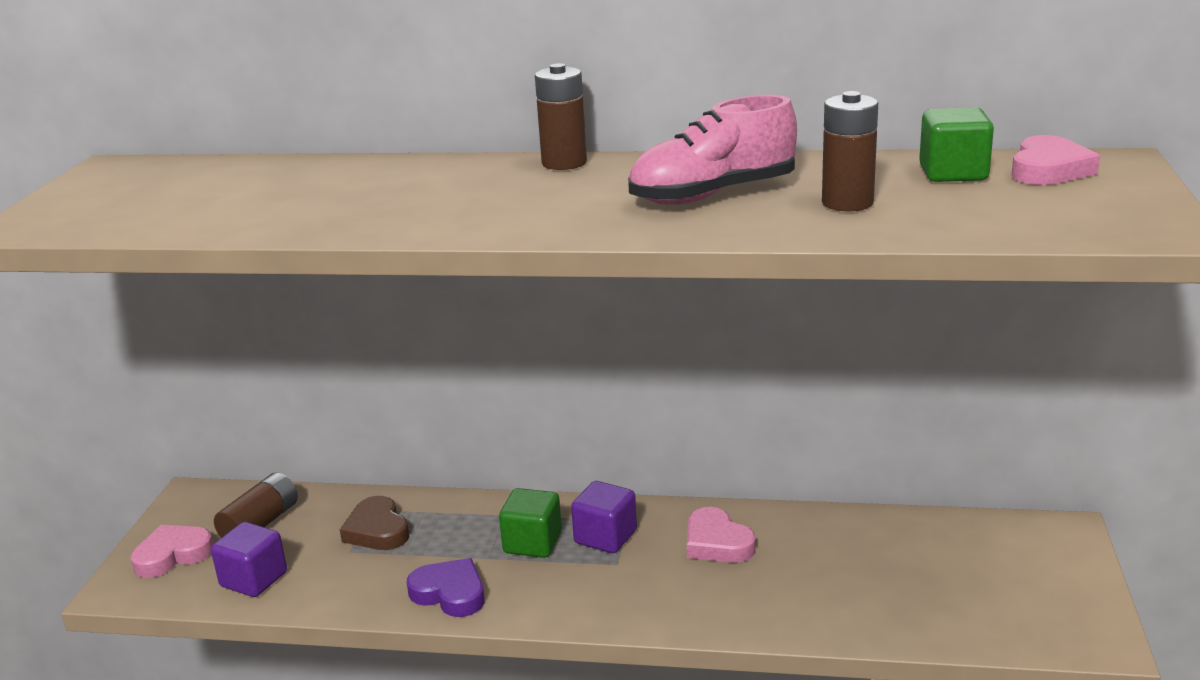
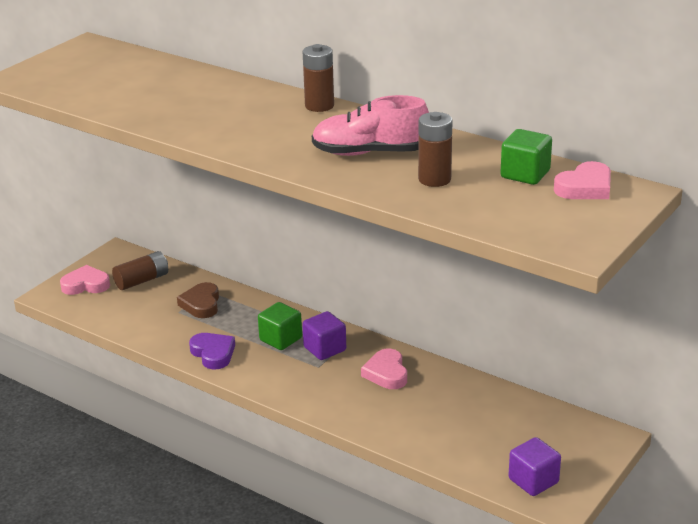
camera: 25 degrees right, 5 degrees up
(254, 579) = (117, 312): purple cube -> purple cube (533, 481)

